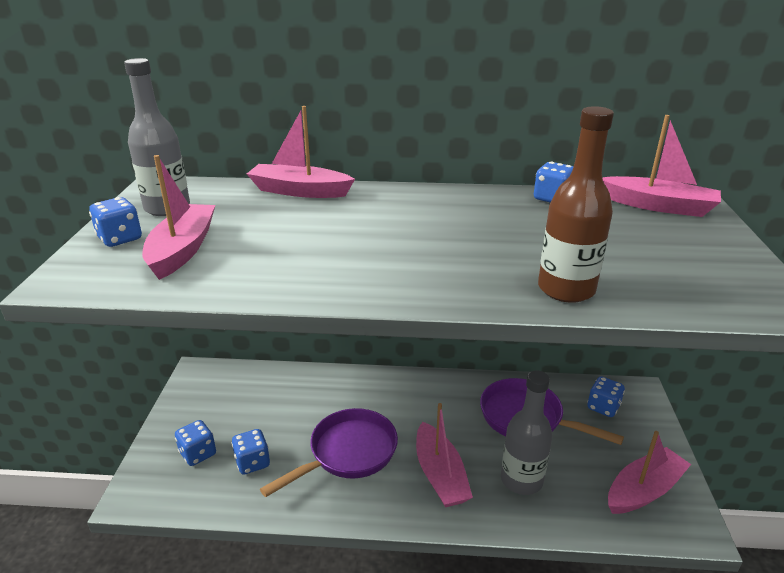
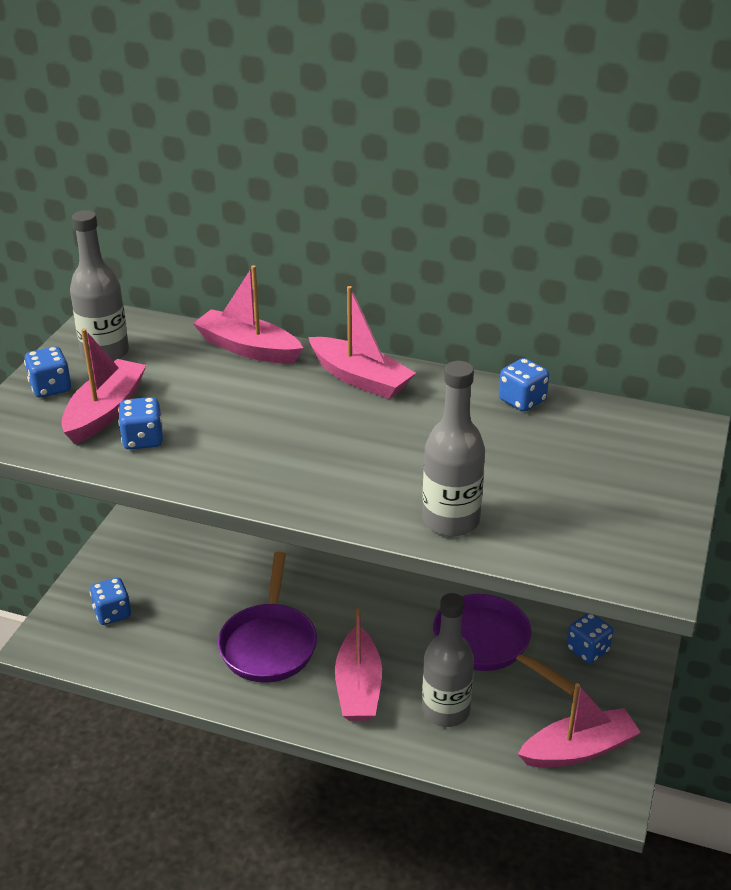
camera: 15 degrees right, 5 degrees up
(252, 462) = (165, 634): blue dice -> blue dice (143, 440)
(348, 453) = (269, 644): purple pan -> purple pan turned 120 degrees clockwise
(566, 289) = (450, 520): brown bottle -> grey bottle
(658, 206) = (638, 431): pink boat -> pink boat (360, 378)

